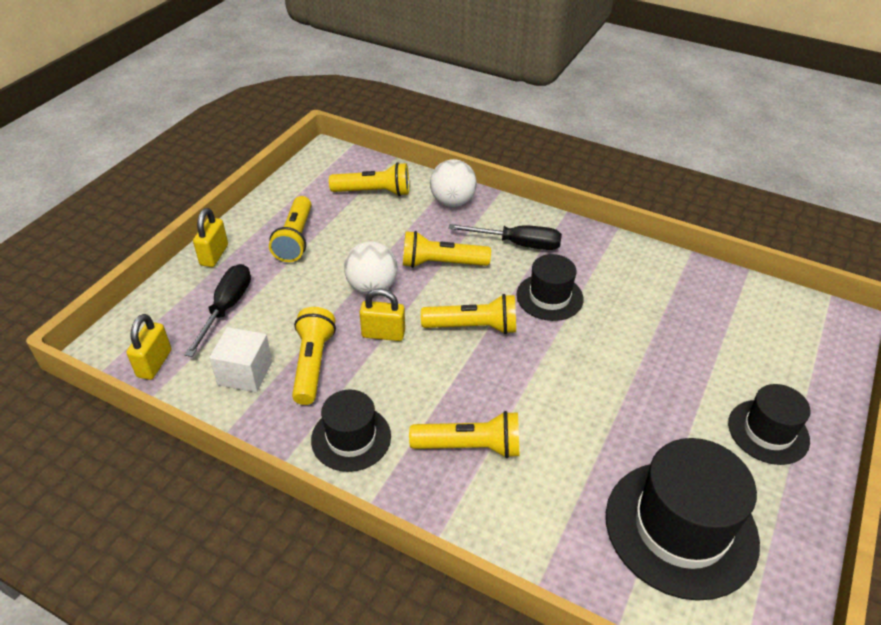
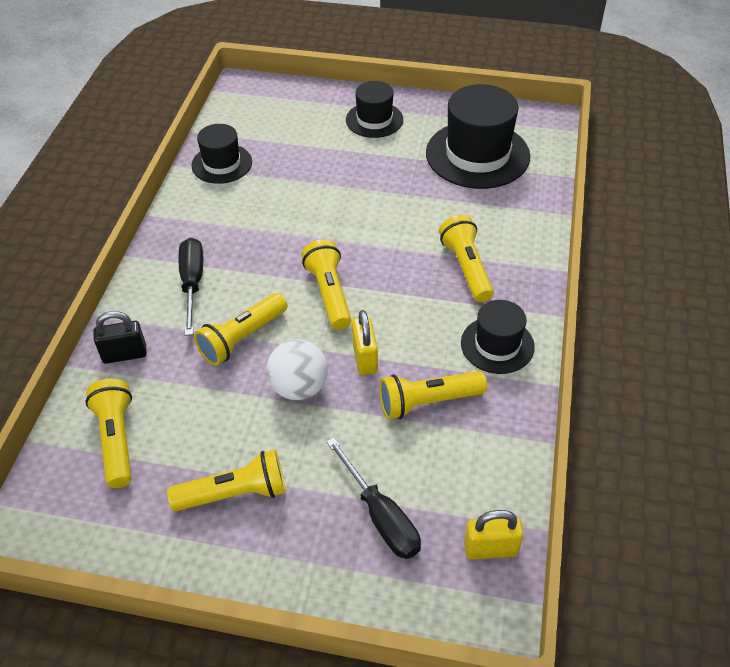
camera: 105 degrees left, 5 degrees up
(214, 255) = (292, 575): yellow padlock -> none
(226, 308) = (380, 516): black screwdriver -> black screwdriver turned 120 degrees counterclockwise
(245, 373) = (464, 455): white cube -> none
(441, 264) = (242, 338): yellow flashlight -> yellow flashlight turned 60 degrees clockwise
(452, 202) = (124, 354): white ball -> black padlock
(549, 297) = (268, 248): black hat -> black hat (222, 164)

